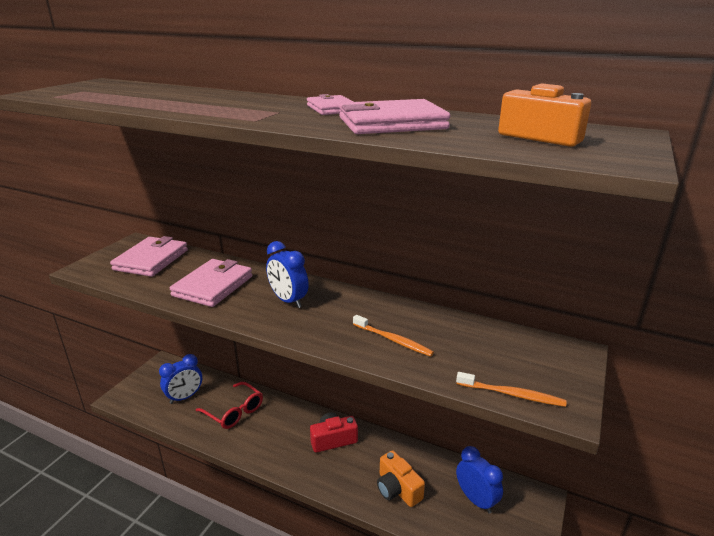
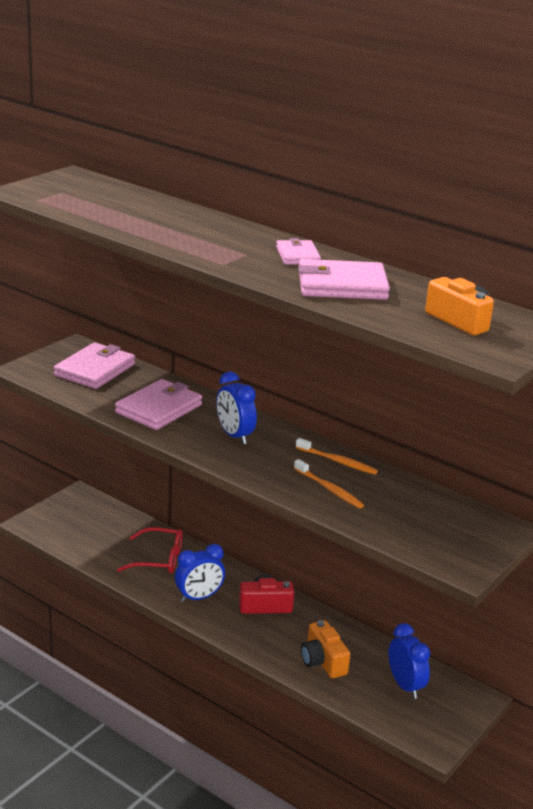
camera: 10 degrees right, 0 degrees up
(185, 397) = (104, 535): blue clock -> blue clock (199, 597)
(234, 411) = (158, 559): red glasses -> red glasses turned 45 degrees counterclockwise
(512, 394) = (421, 550): orange toothbrush -> orange toothbrush (338, 461)

